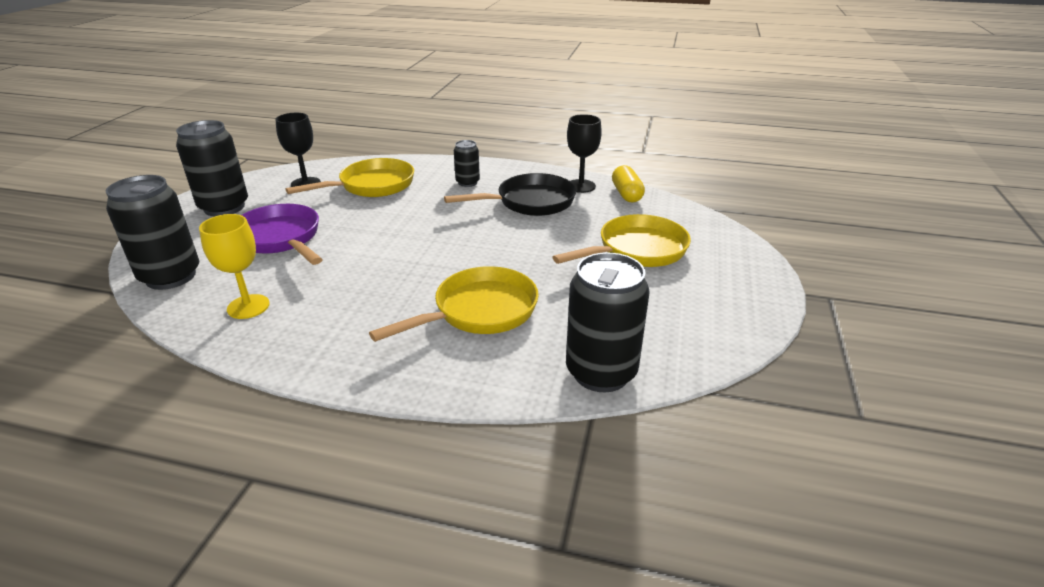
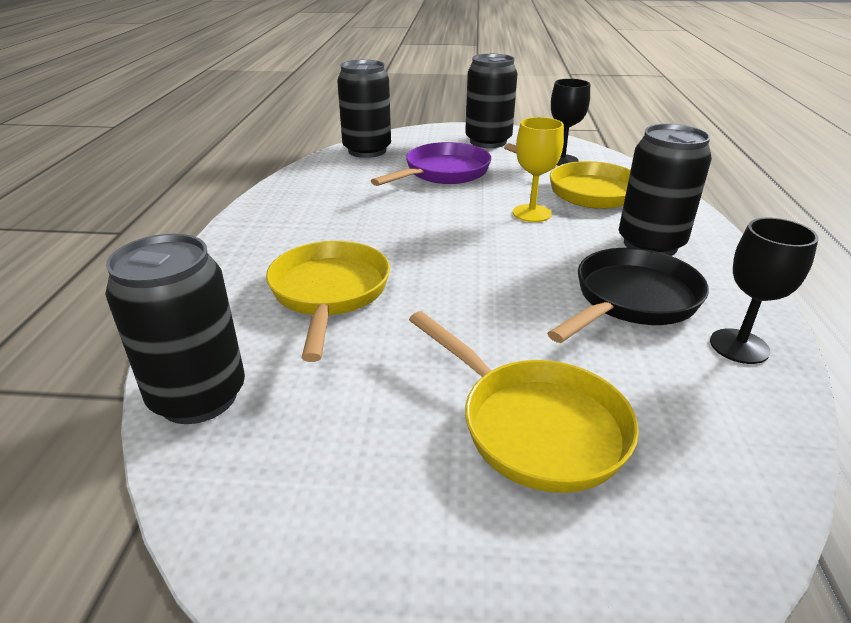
camera: 80 degrees right, 0 degrees up
(248, 306) = (327, 184): yellow goblet -> yellow goblet (532, 213)
(467, 183) = (650, 244): black can -> black can, size x1.87
(479, 311) = (329, 293): yellow pan -> yellow pan turned 135 degrees counterclockwise
(530, 202) = (631, 300): black pan -> black pan turned 105 degrees counterclockwise
(626, 194) = (758, 406): yellow capsule -> none

